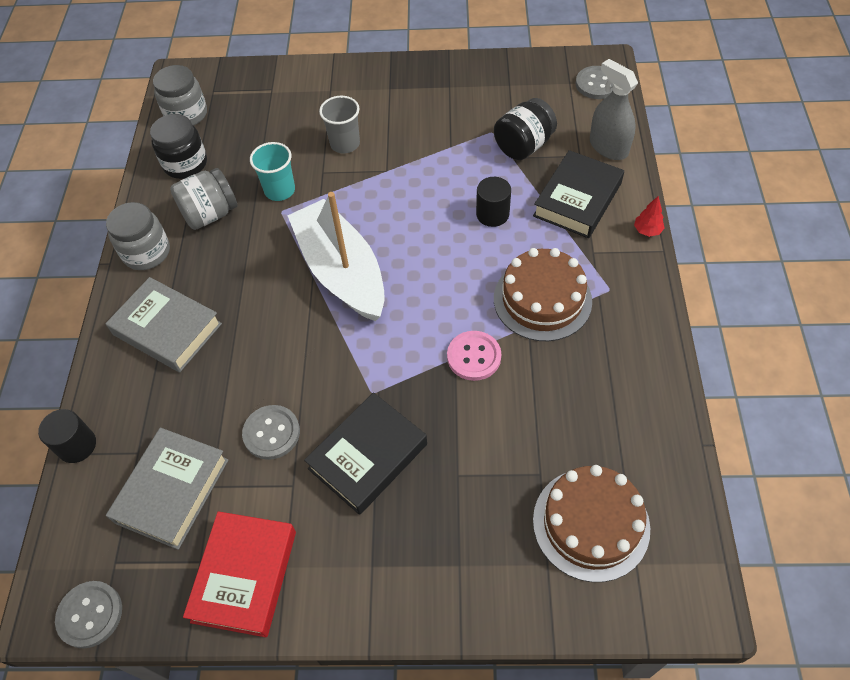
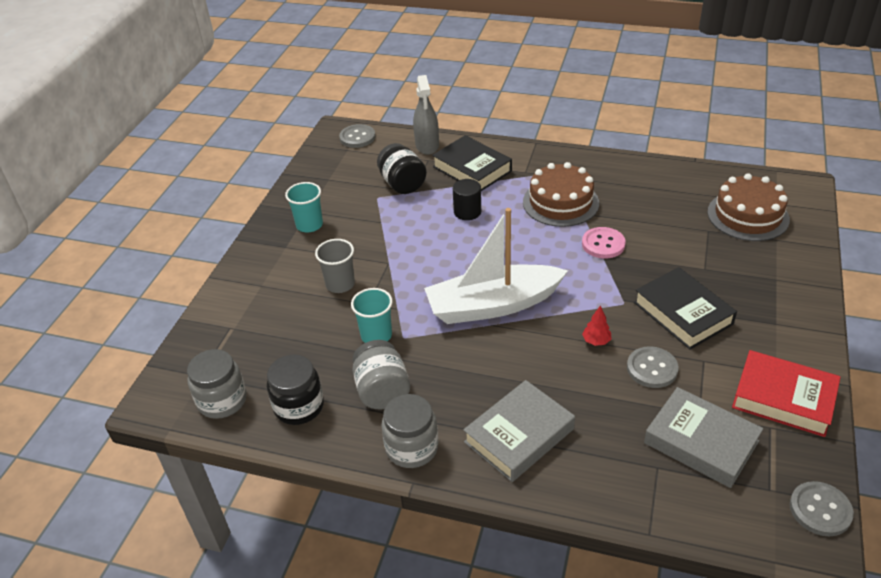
camera: 75 degrees left, 15 degrees down
(77, 445) = (642, 517): black cylinder -> none
(427, 94) = (309, 225): none -> turquoise cup
(608, 147) = (427, 145): grey spray bottle -> grey spray bottle turned 75 degrees counterclockwise
(647, 231) = (515, 145): red tree -> red tree (596, 341)

